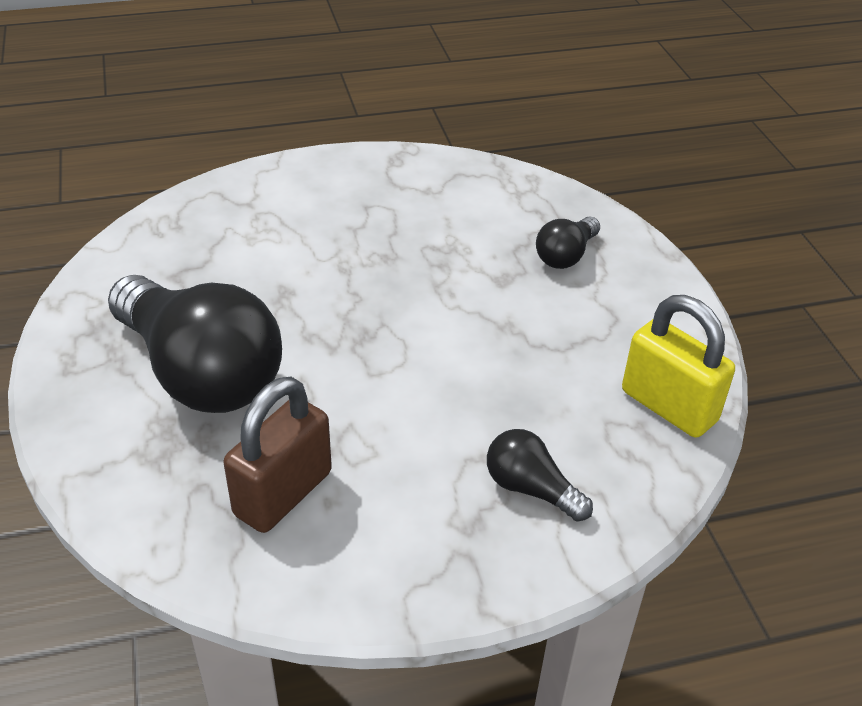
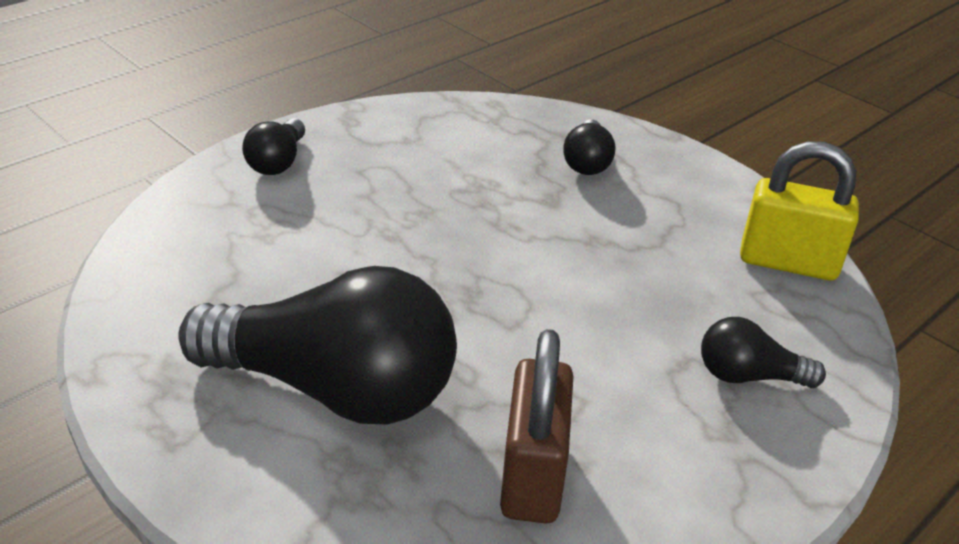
camera: 30 degrees left, 5 degrees down
(309, 180) = (278, 162): none -> black light bulb

